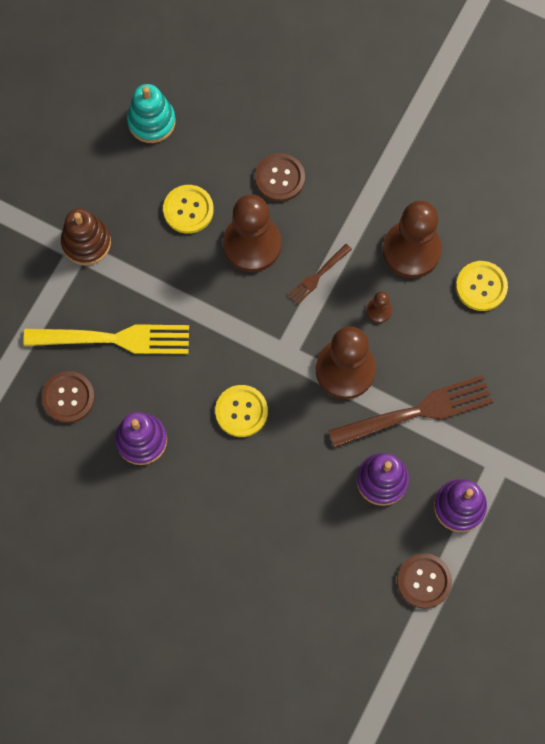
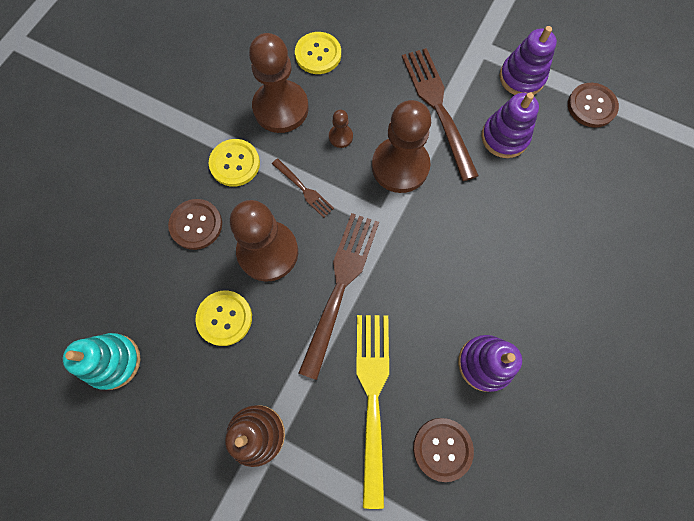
camera: 90 degrees left, 0 degrees up
(216, 311) = (340, 287): none -> brown fork
(241, 411) = (447, 261): yellow button -> yellow button (235, 163)

